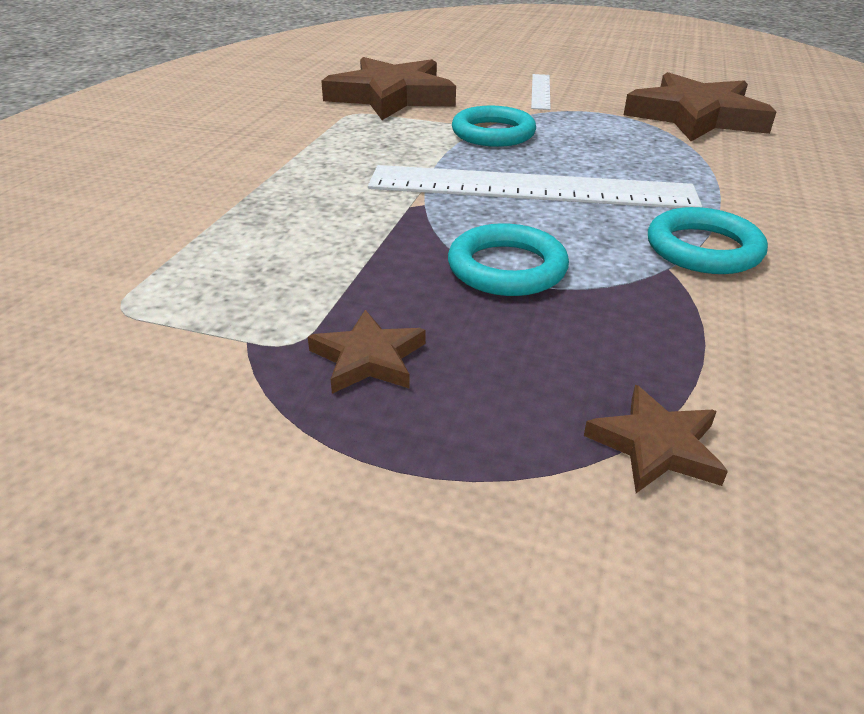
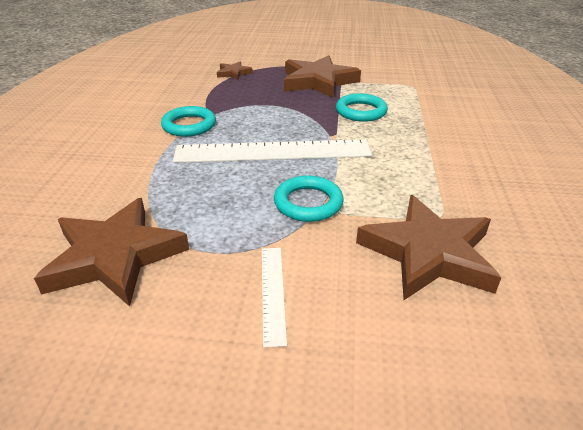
camera: 170 degrees right, 0 degrees up
(368, 358) = (318, 81): brown star -> brown star, size x2.13
(507, 268) = (279, 109): turquoise ring -> turquoise ring (361, 111)

